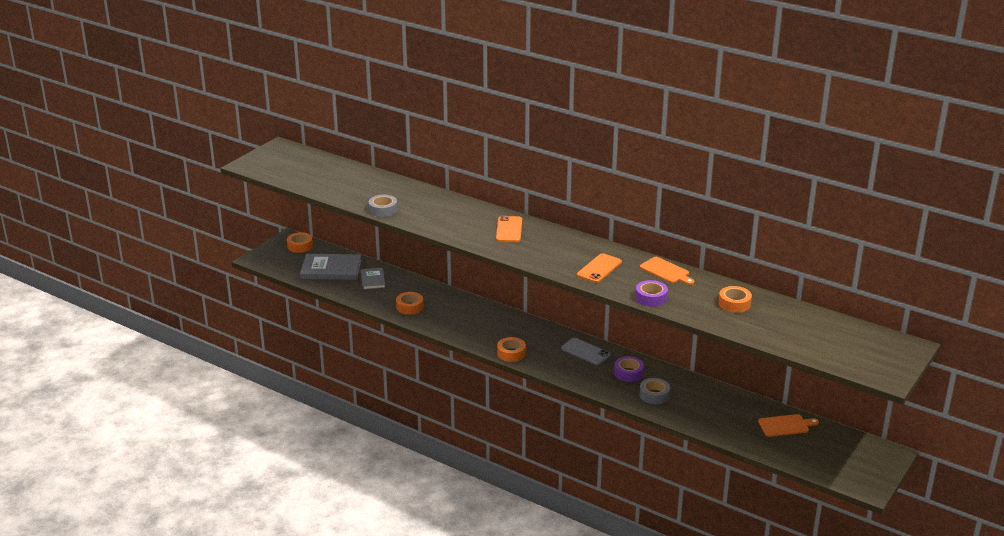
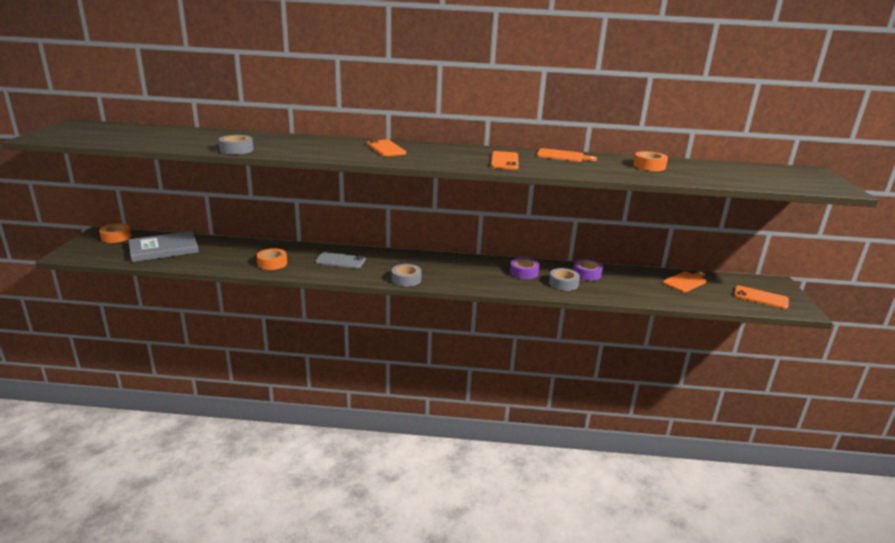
camera: 30 degrees left, 5 degrees down
(372, 280) = (216, 250): grey book -> none
(511, 353) = (406, 279): orange tape -> grey tape
(585, 352) = (471, 265): grey phone -> grey phone (340, 261)
(651, 298) = (579, 172): purple tape -> purple tape (587, 274)
(843, 464) = (760, 297): none -> orange phone

